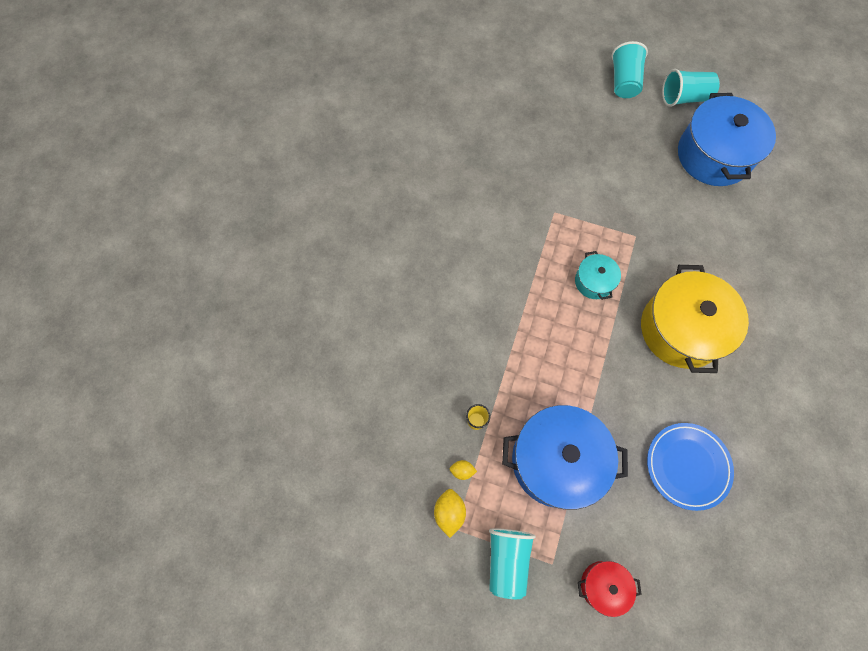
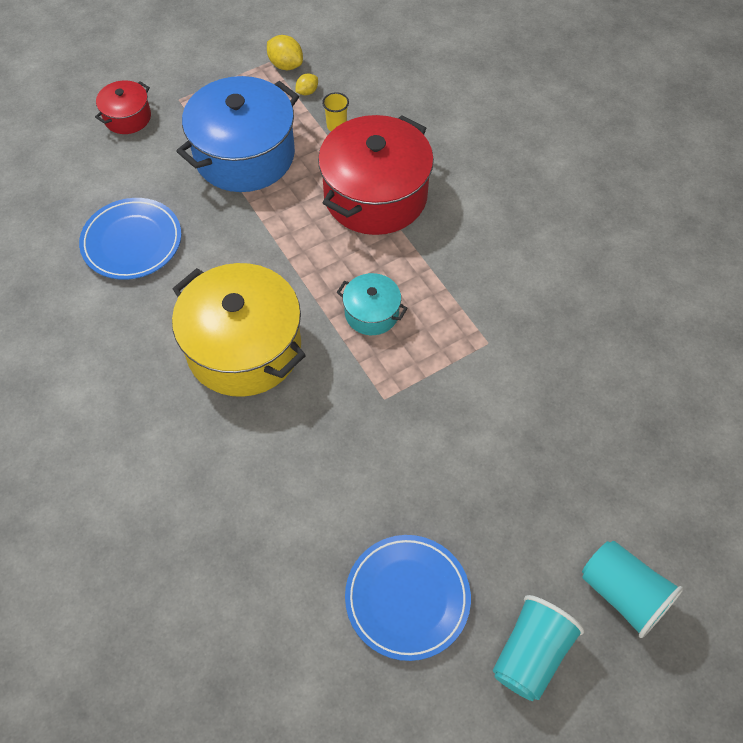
camera: 130 degrees right, 10 degrees down
(507, 560) = (213, 76): turquoise cup -> none
(511, 346) = (375, 195): none -> red pot
(713, 155) = (407, 598): blue pot -> blue plate

